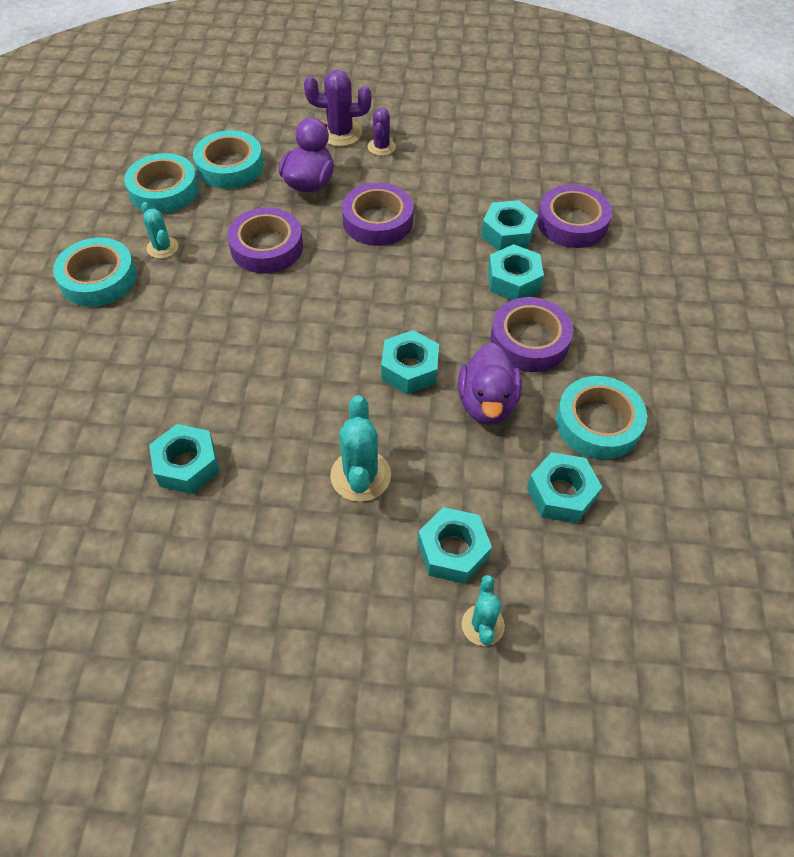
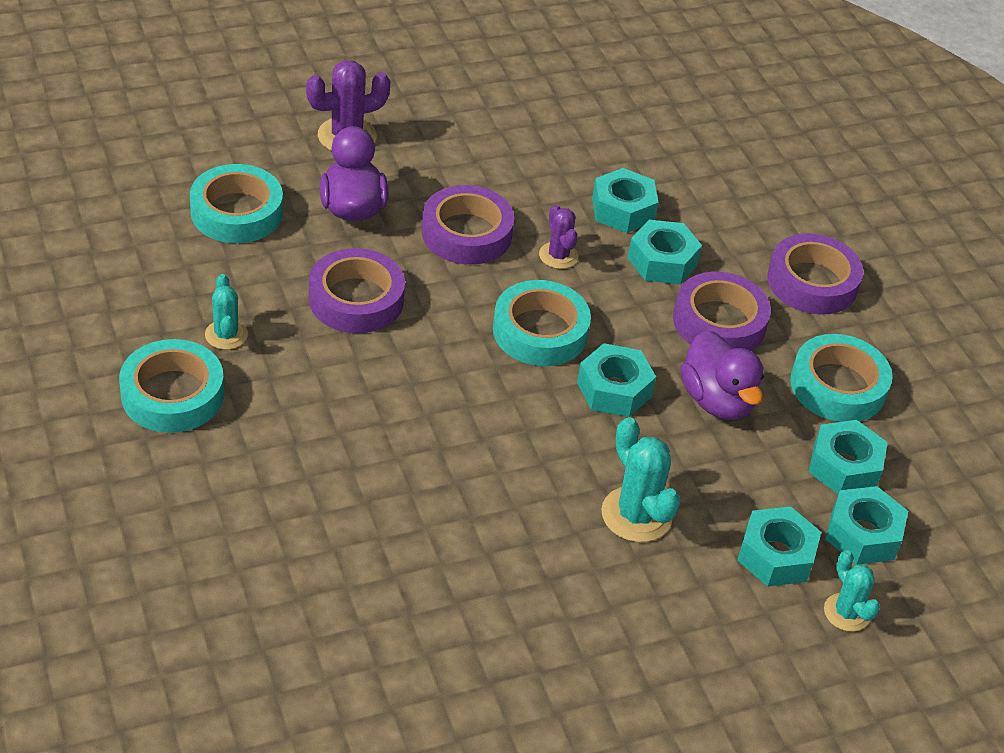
camera: 30 degrees left, 10 degrees down
(162, 248) = (226, 335): turquoise cactus -> turquoise cactus turned 45 degrees clockwise
(164, 190) = (173, 264): turquoise tape -> turquoise tape (540, 331)
(187, 465) = (442, 566): turquoise nut -> turquoise nut (863, 534)
(381, 147) = (410, 142): purple cactus -> purple cactus (558, 256)
(572, 223) = (684, 179): purple tape -> purple tape (812, 282)

